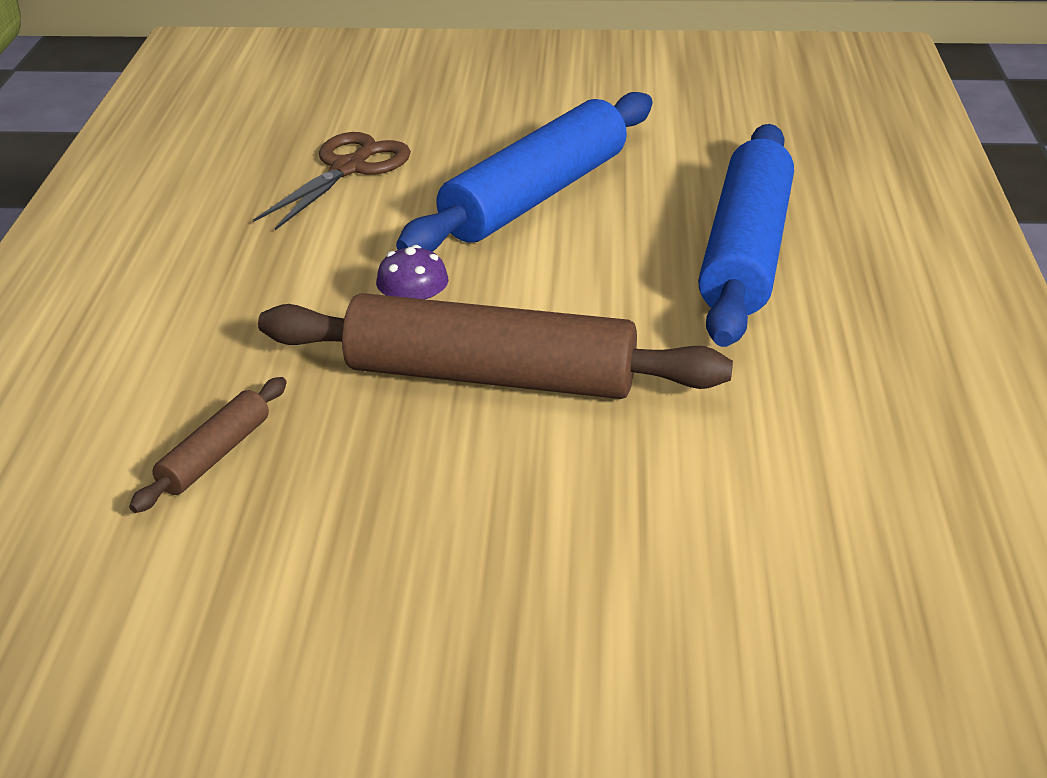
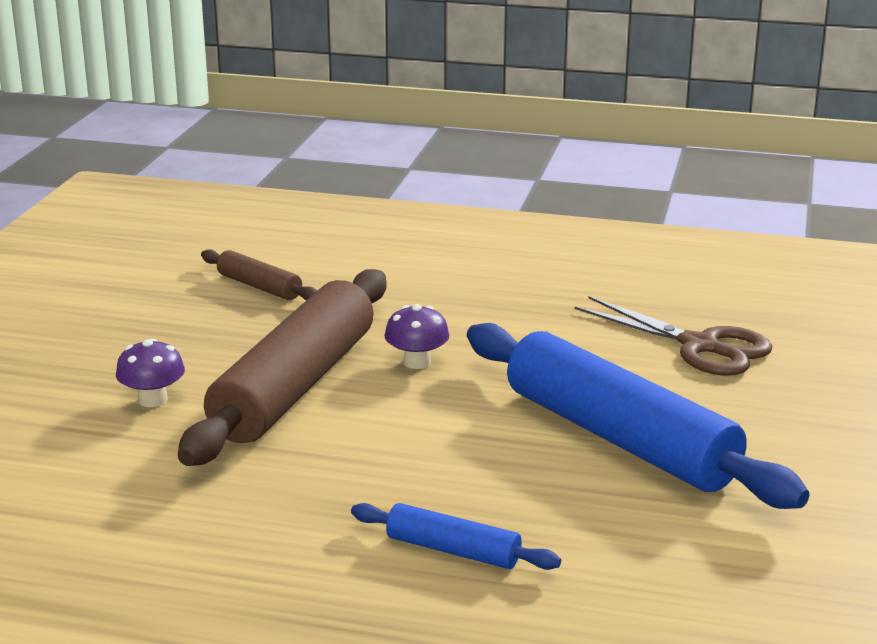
camera: 100 degrees right, 10 degrees down
(553, 472) = (153, 400): none -> purple mushroom
(747, 252) = (453, 551): blue rolling pin -> blue rolling pin, size x0.45

